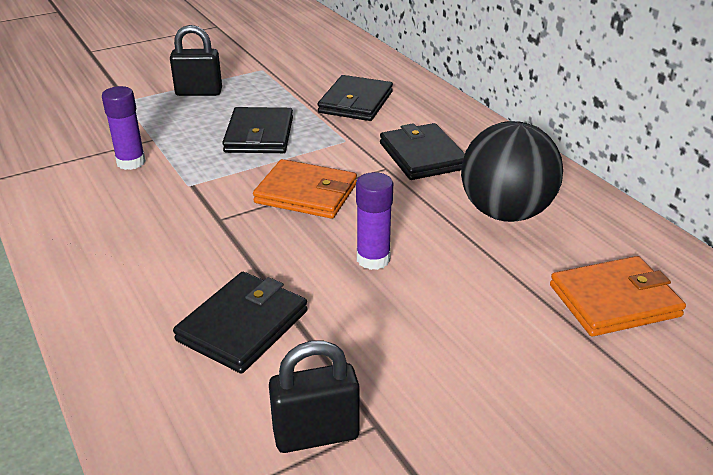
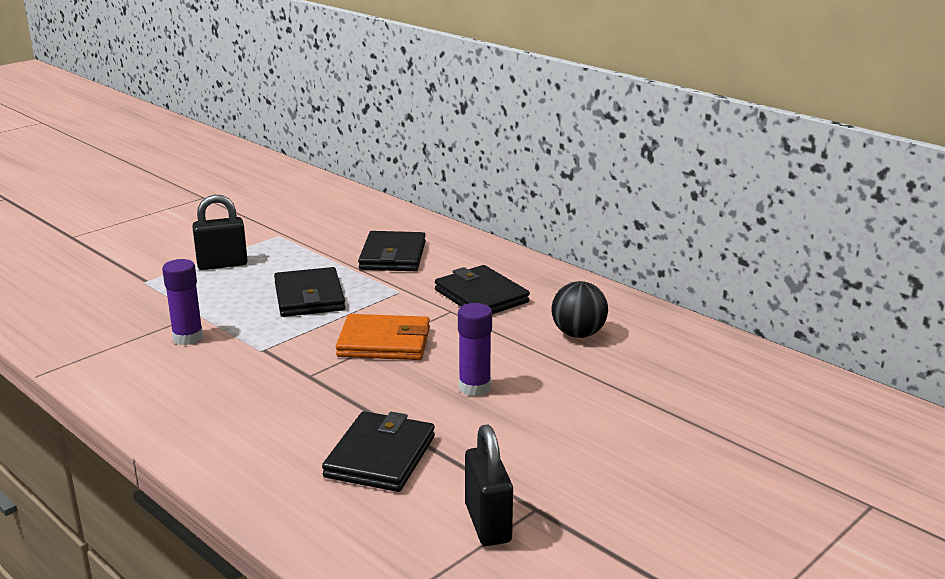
camera: 15 degrees left, 10 degrees down
(316, 434) = (487, 524): black padlock -> black padlock turned 75 degrees counterclockwise
(505, 213) = (578, 334): black ball -> black ball, size x0.61
(614, 300) = (697, 389): orange wallet -> none

